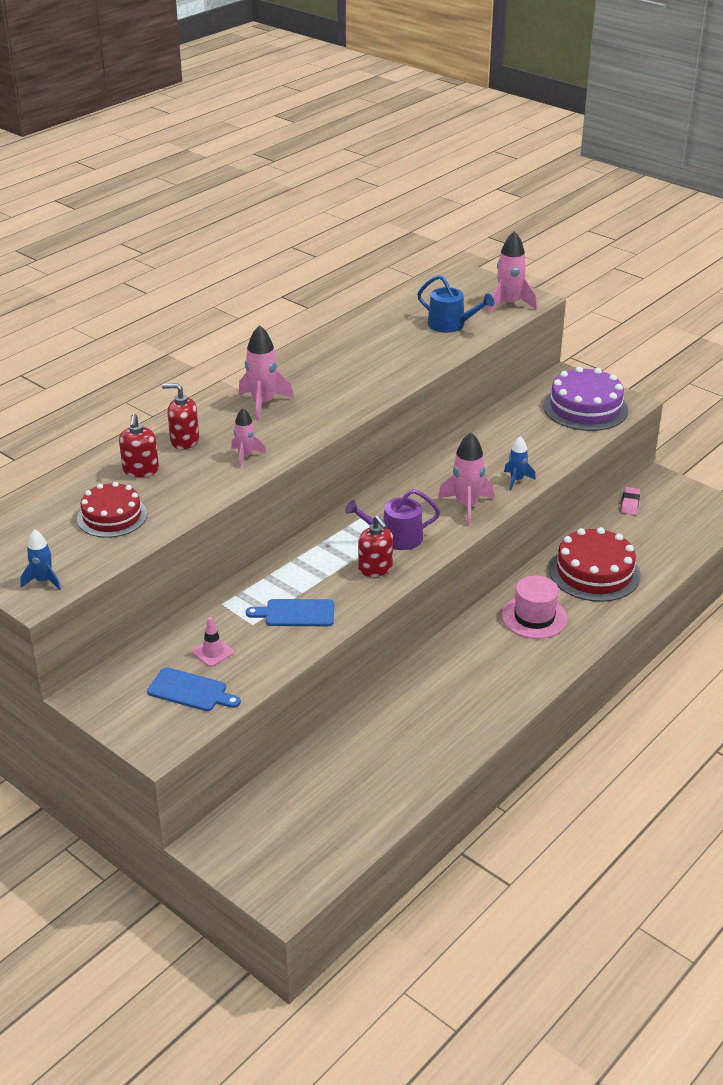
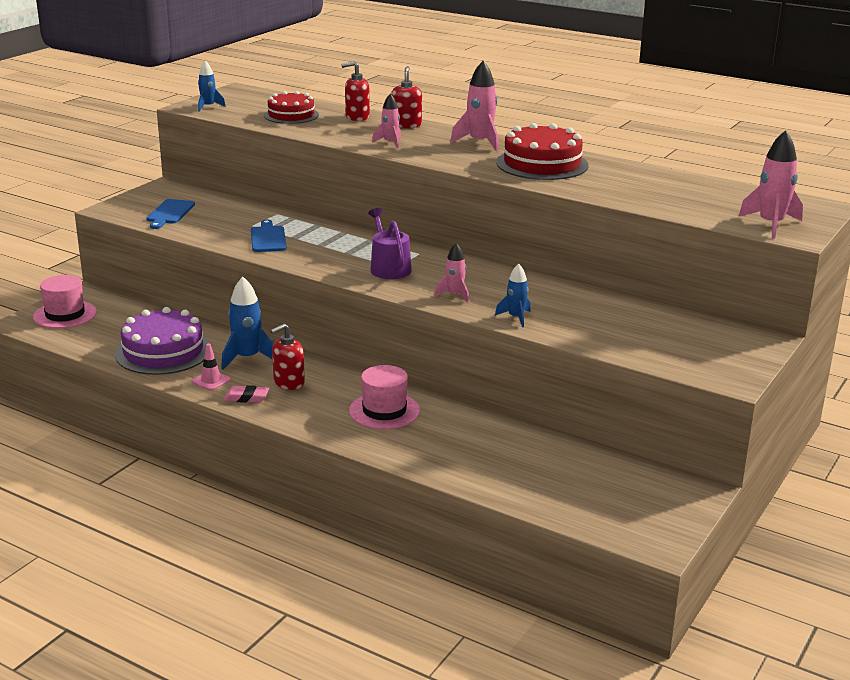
camera: 80 degrees right, 10 degrees down
(213, 652) = (215, 216): pink traffic cone -> pink traffic cone (211, 381)
(270, 859) = (65, 315): none -> pink hat
(375, 568) = (338, 262): red soap dispenser -> red soap dispenser (288, 382)
(416, 701) = (247, 358): none -> blue rocket
(450, 325) = (692, 200): blue watering can -> none
(466, 506) = (454, 295): pink rocket -> pink rocket, size x0.61
(585, 408) = (698, 352): purple cake -> purple cake (163, 352)
(594, 572) = (476, 445): red cake -> red cake (542, 164)
(630, 503) = (630, 468): pink eraser -> pink eraser (246, 398)

